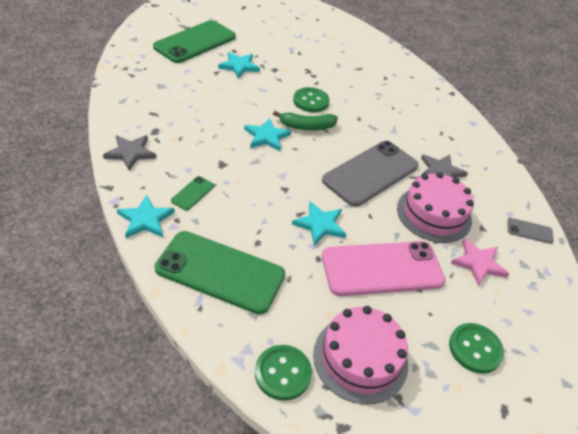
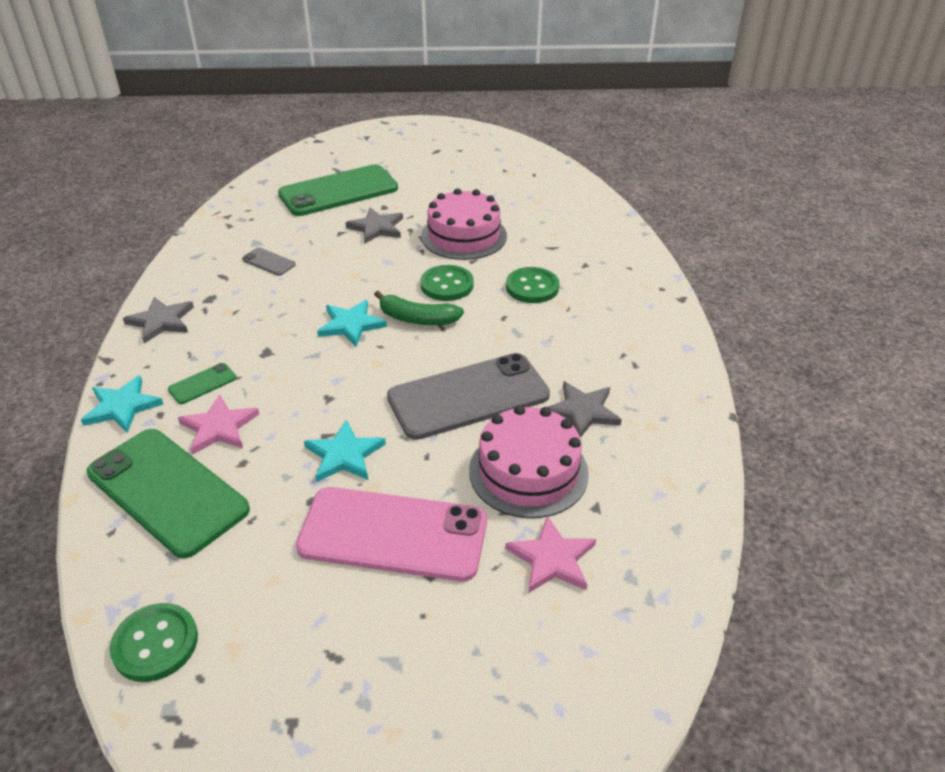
camera: 25 degrees right, 5 degrees down
(225, 221) = (219, 427): none -> pink star
(239, 66) = (377, 228): turquoise star -> grey star
(360, 358) = (274, 652): pink cake -> pink cake (464, 236)
(475, 349) = (458, 685): green button -> green button (532, 287)
(529, 231) = (676, 527): grey phone -> grey phone (268, 262)

